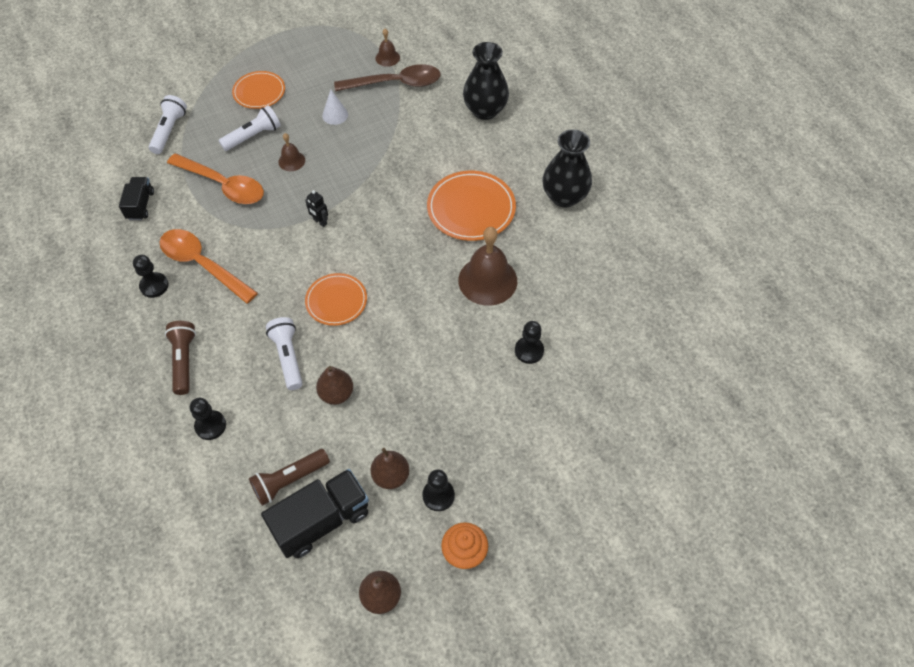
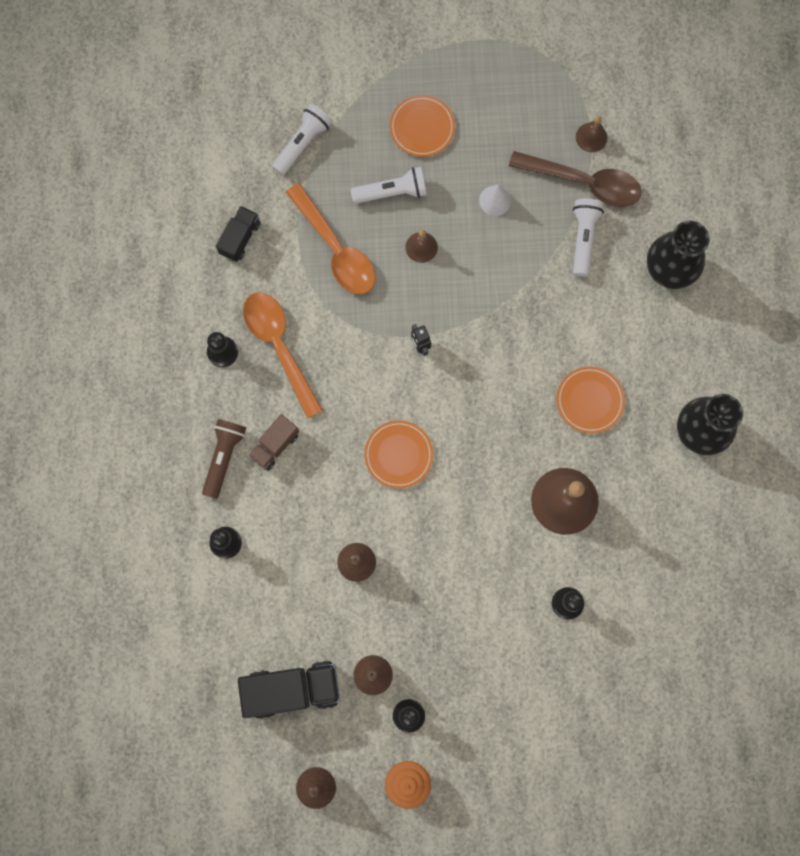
camera: 25 degrees right, 20 degrees up
(226, 335) = (275, 446): none -> brown truck
(288, 357) = (325, 500): white flashlight -> white flashlight (583, 238)
(289, 480) = (278, 635): brown flashlight -> none
(471, 208) = (590, 400): orange plate -> orange plate, size x0.65

